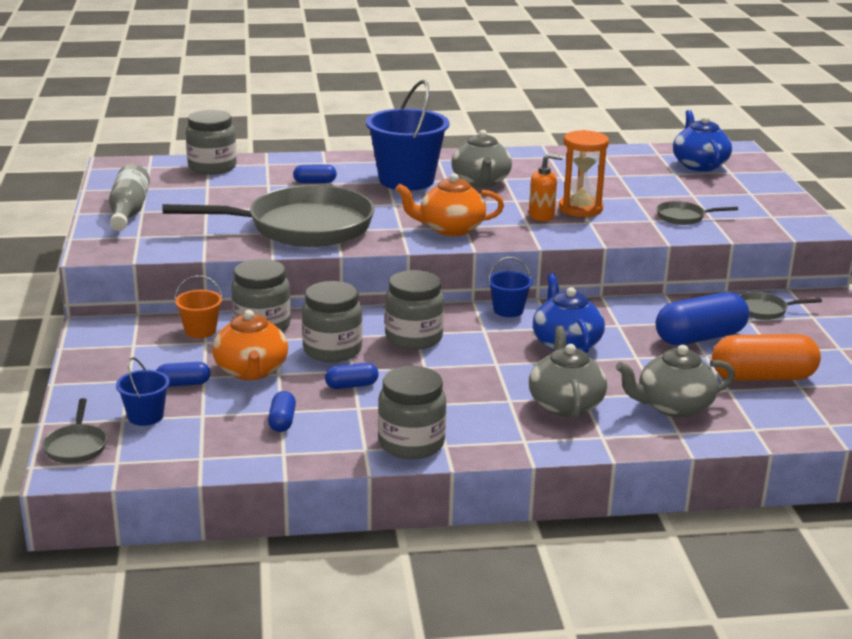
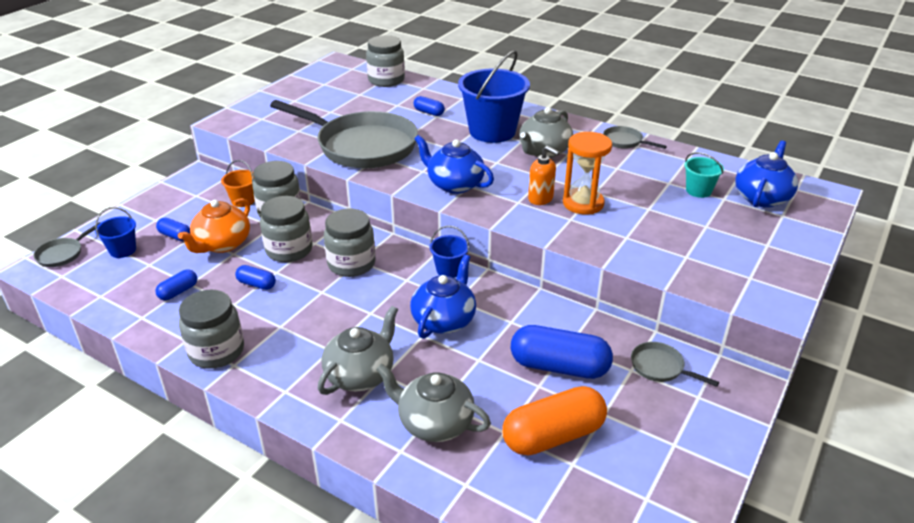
camera: 40 degrees right, 10 degrees up
(128, 212) = (286, 98): grey bottle -> none
(450, 229) = (454, 184): orange teapot -> blue teapot
(649, 174) = (698, 190): none -> turquoise bucket
(683, 217) = (660, 245): grey pan -> grey pan (624, 141)
(762, 377) = (553, 435): orange capsule -> orange capsule turned 60 degrees counterclockwise

